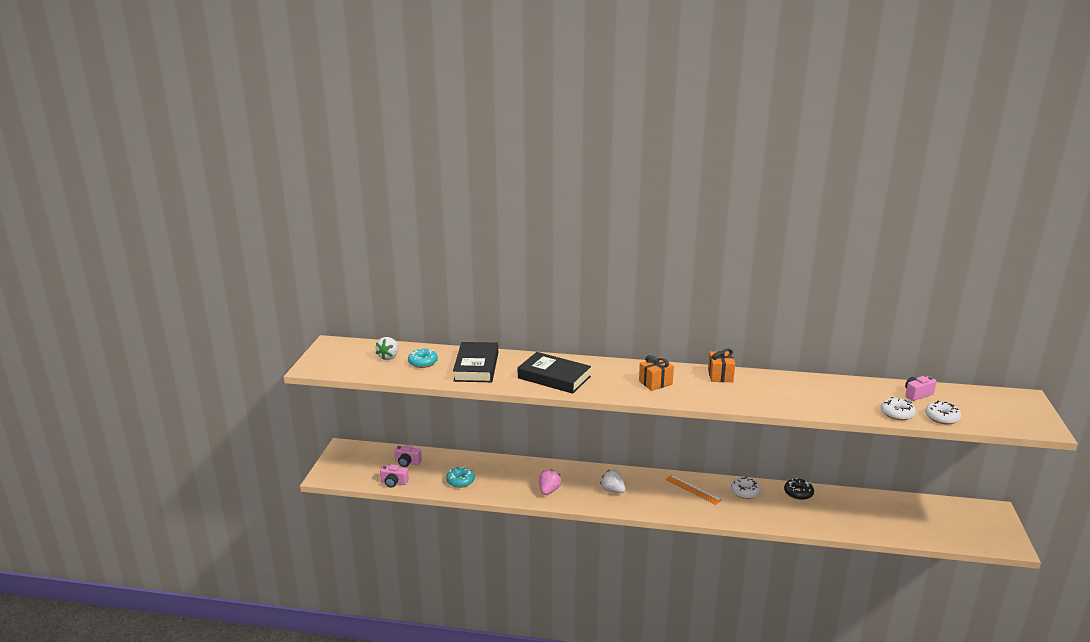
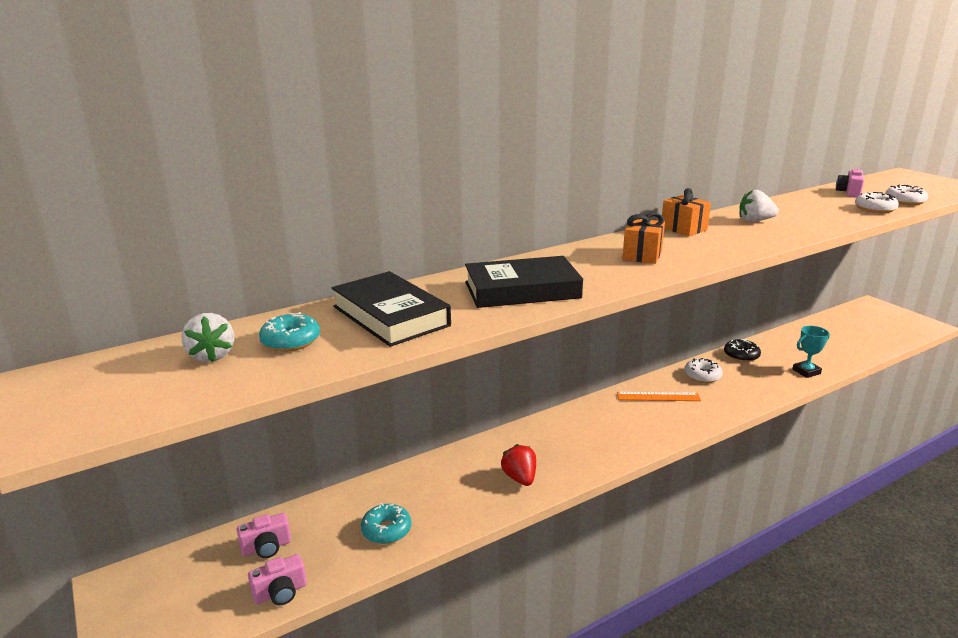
camera: 40 degrees left, 0 degrees up
(549, 490) = (520, 478): pink strawberry -> red strawberry
(612, 490) = (587, 439): white strawberry -> white strawberry (755, 221)
(827, 524) = (806, 371): none -> turquoise trophy

